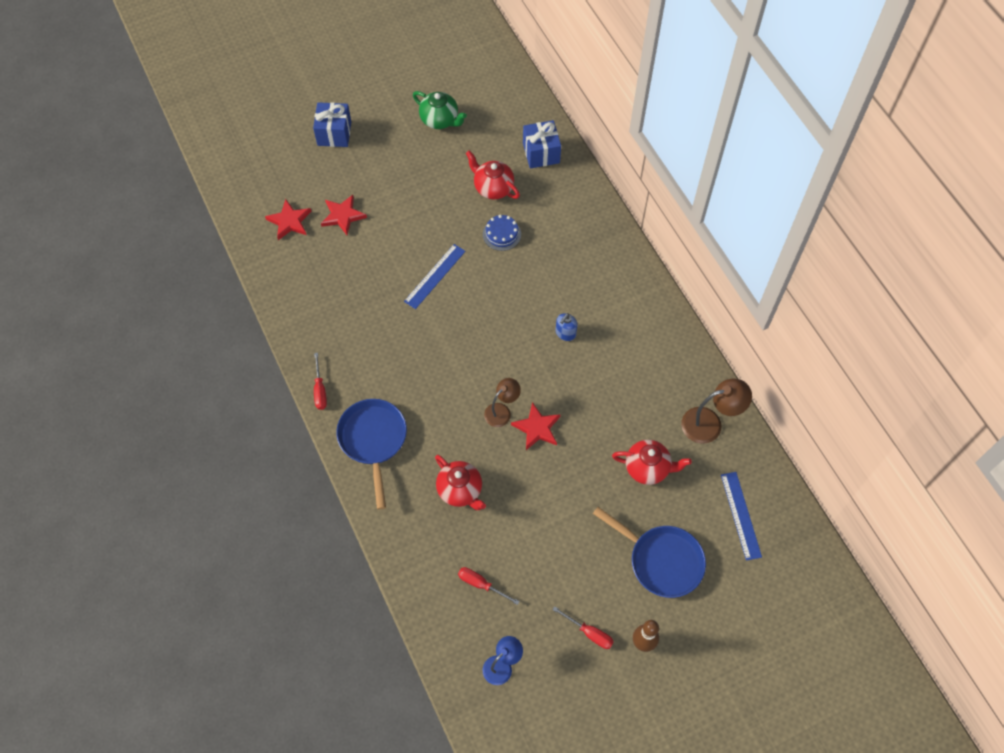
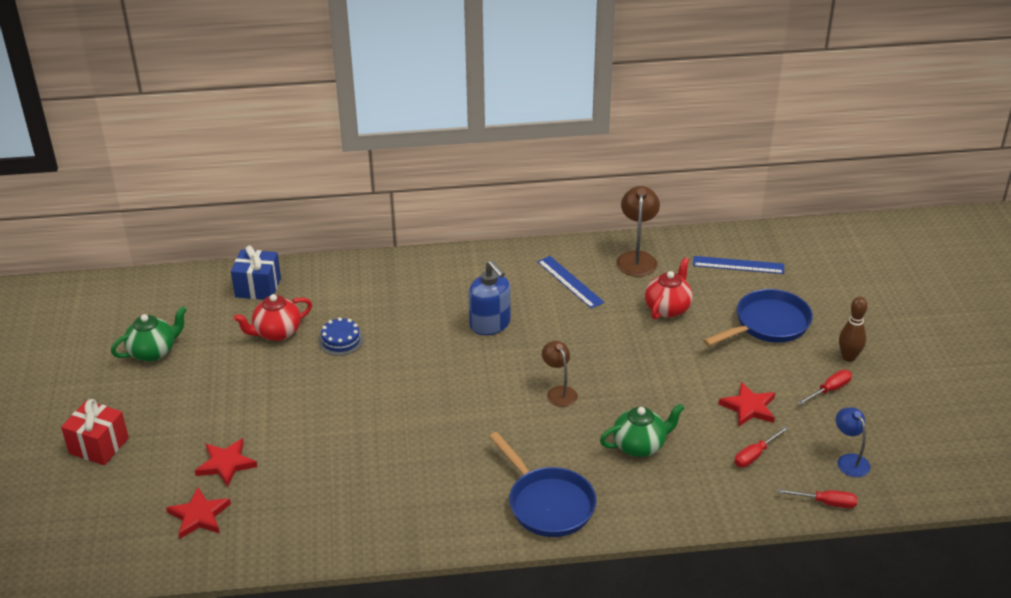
camera: 70 degrees left, 25 degrees down
(320, 390) = (458, 537): red screwdriver -> red screwdriver (826, 503)
(334, 133) = (99, 446): blue gift -> red gift
(373, 440) = (548, 504): blue pan -> blue pan turned 135 degrees counterclockwise
(435, 276) = (361, 404): blue ruler -> blue ruler (570, 282)
(460, 490) = (640, 446): red teapot -> green teapot
(537, 428) = (591, 371): red star -> red star (749, 407)
(565, 333) = (490, 324): blue soap dispenser -> blue soap dispenser, size x1.78

